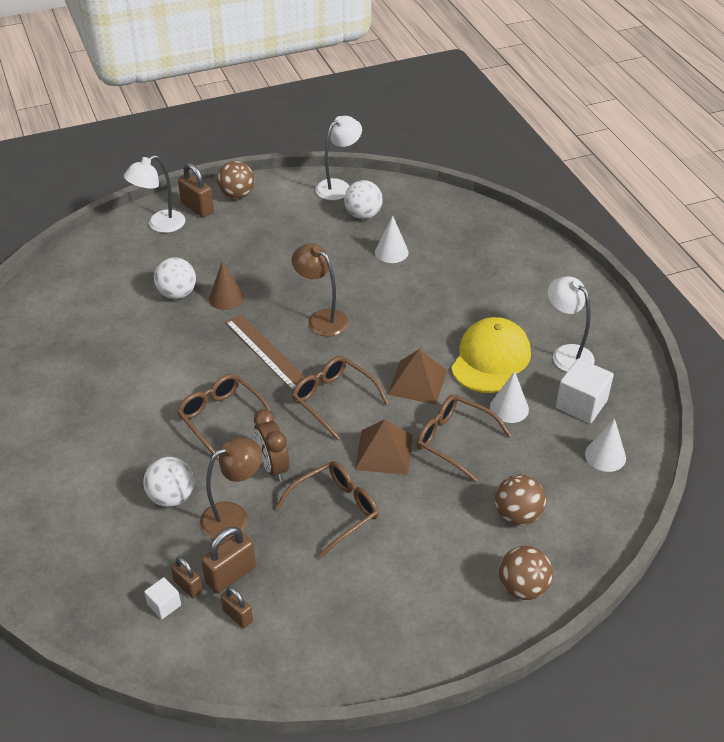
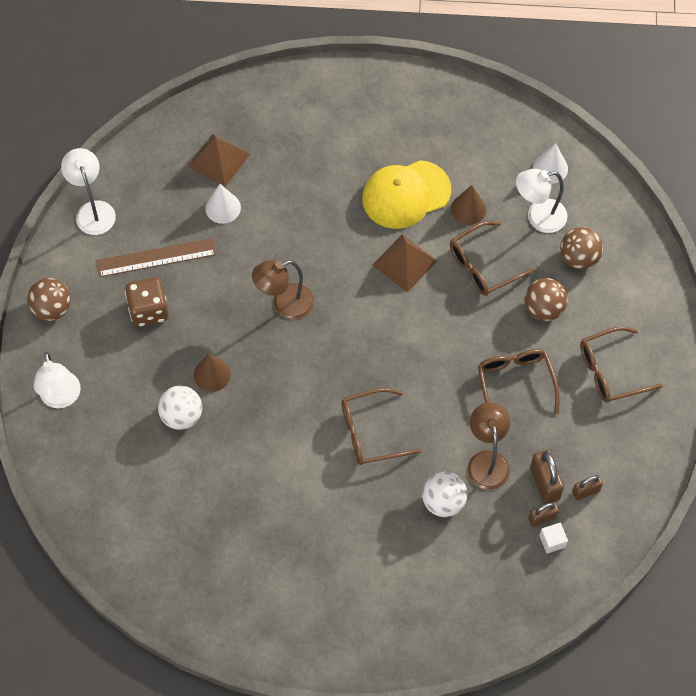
camera: 65 degrees left, 20 degrees up
(197, 208) = (53, 353): brown padlock -> none
(266, 243) = (149, 310): none -> brown dice
(266, 352) = (305, 367): brown ruler -> brown ruler (156, 257)
(273, 467) = (447, 412): brown clock -> none
(333, 399) = (392, 336): brown glasses -> brown glasses (610, 371)
(363, 215) = (152, 207): white ball -> none
(384, 452) = (471, 322): brown pyramid -> brown pyramid (218, 160)
(491, 359) = (405, 194): yellow cap -> yellow cap turned 75 degrees counterclockwise
(509, 408) = (468, 209): white cone -> brown cone
(522, 587) = (645, 287): brown ball -> brown ball (543, 308)
(566, 354) = (428, 136): white lamp -> white lamp (538, 217)
(581, 404) = (489, 155): white cube -> none

